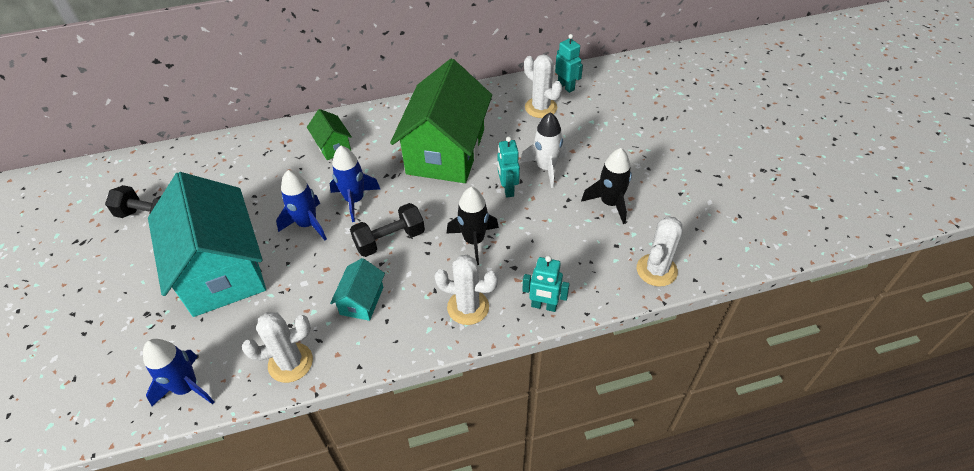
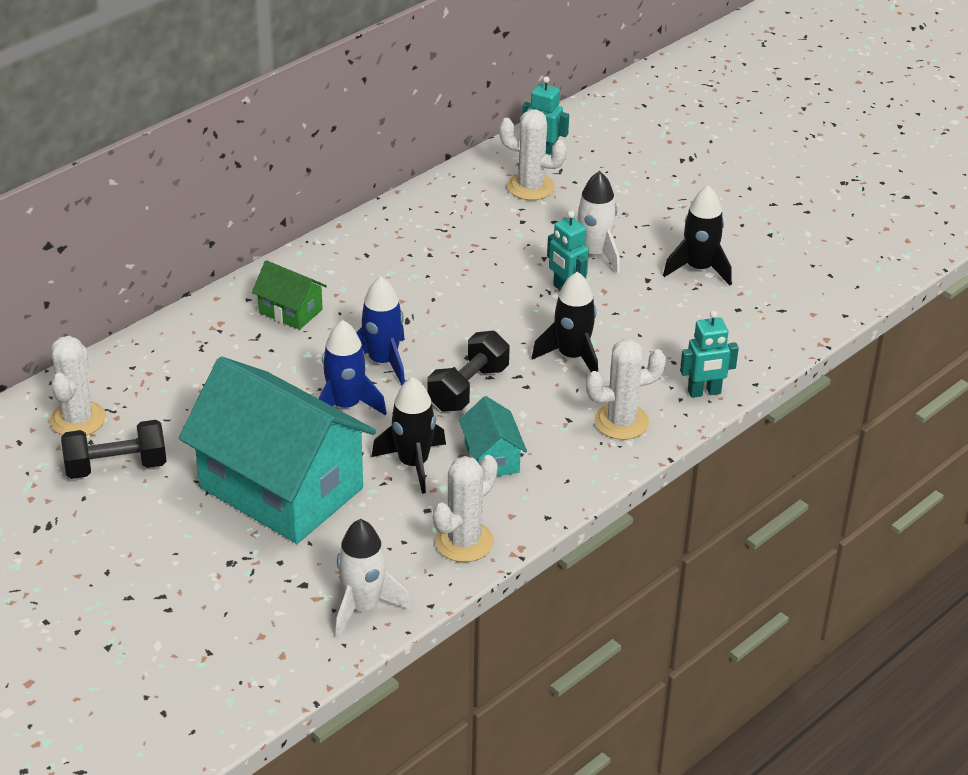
camera: 30 degrees left, 10 degrees down
(187, 387) = (363, 607): blue rocket -> white rocket
(310, 284) = (413, 464): none -> black rocket
(445, 151) = (451, 273): green house -> none
(656, 270) = (799, 319): white cactus -> white cactus (78, 419)

